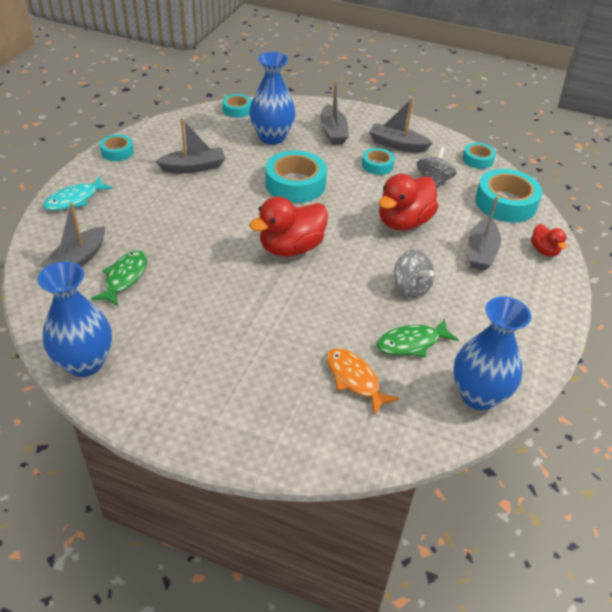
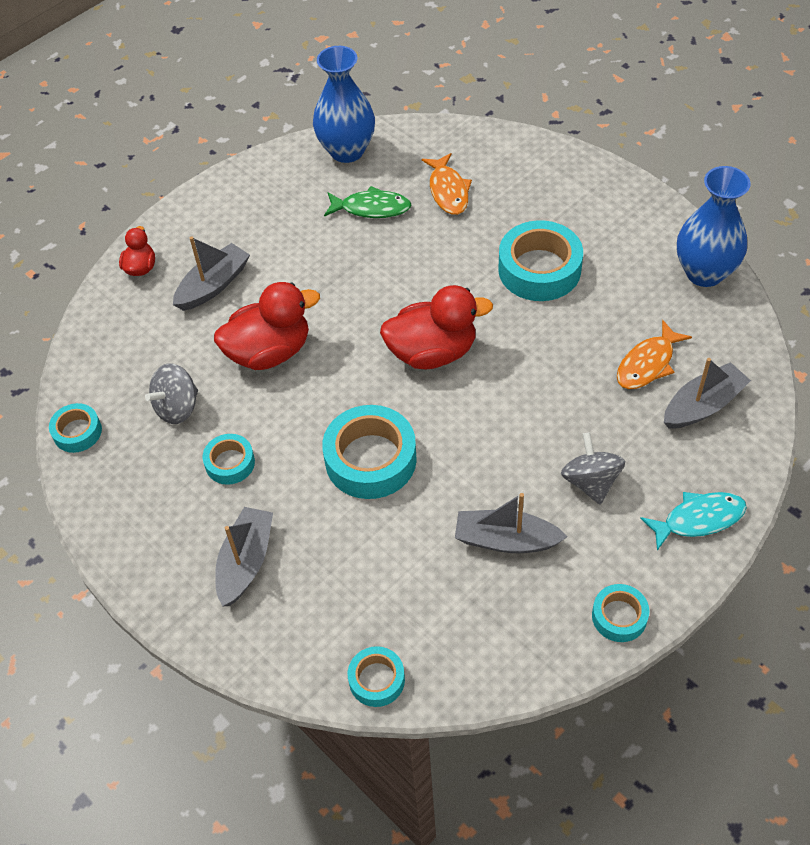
camera: 150 degrees left, 10 degrees up
(124, 278) = (648, 364): green fish -> orange fish
(272, 137) = (353, 578): blue vase -> none
(397, 145) = (167, 499): grey boat -> none
(411, 287) = (328, 264): grey spinning top -> grey spinning top (590, 482)
(505, 203) = (116, 345): turquoise tape -> turquoise tape (539, 269)

